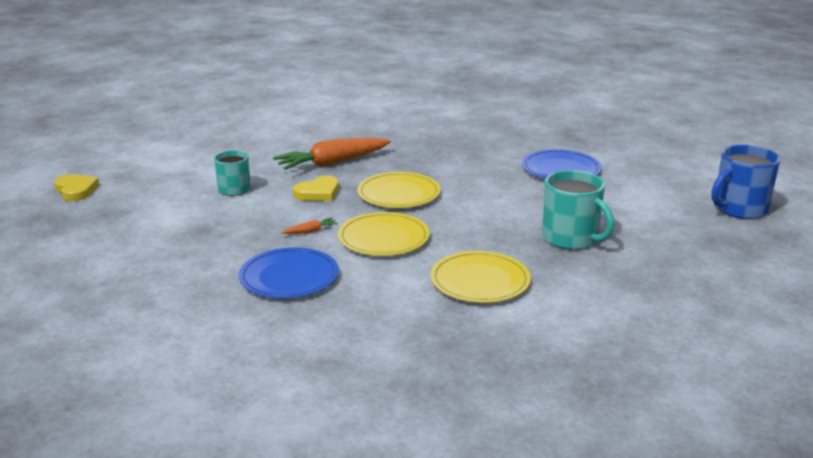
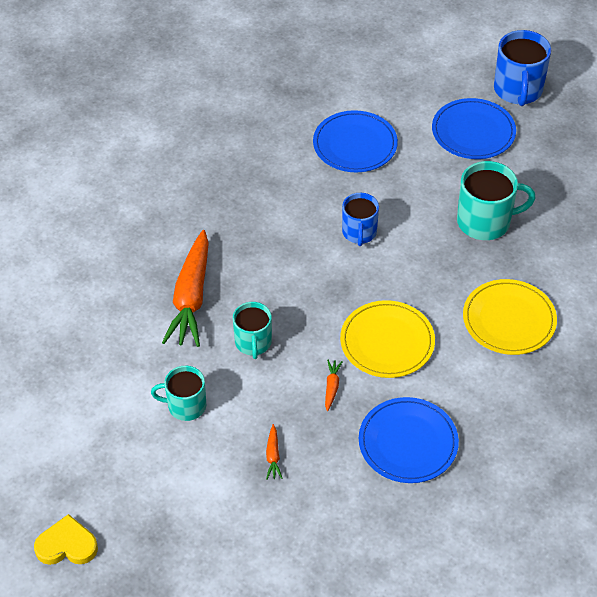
camera: 55 degrees left, 25 degrees up
(219, 230) = (273, 456): none -> orange carrot
(318, 193) = (253, 342): yellow heart -> turquoise mug
(399, 194) = (307, 284): yellow plate -> none
(477, 196) = (359, 232): none -> blue mug
(657, 205) = (473, 132): none -> blue plate

